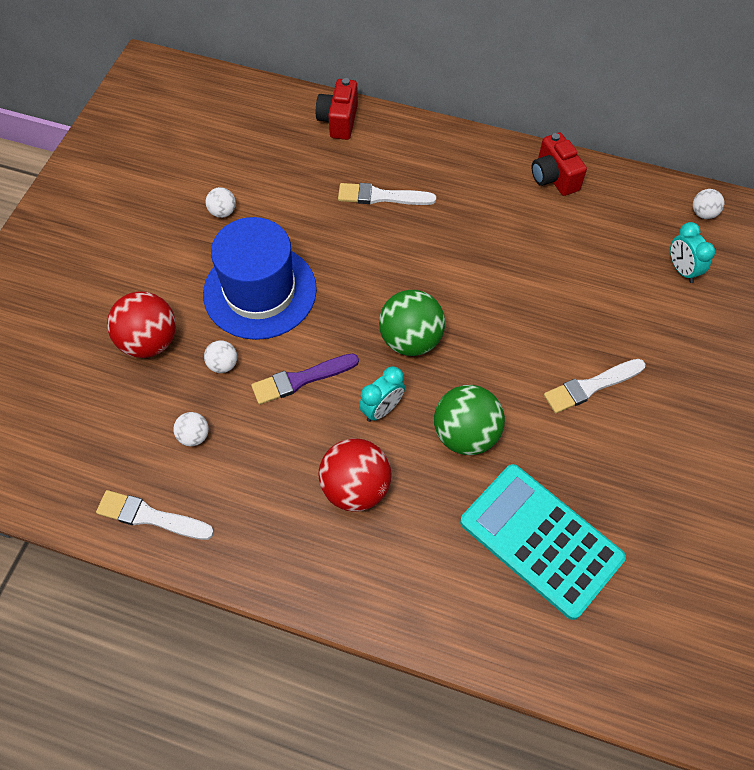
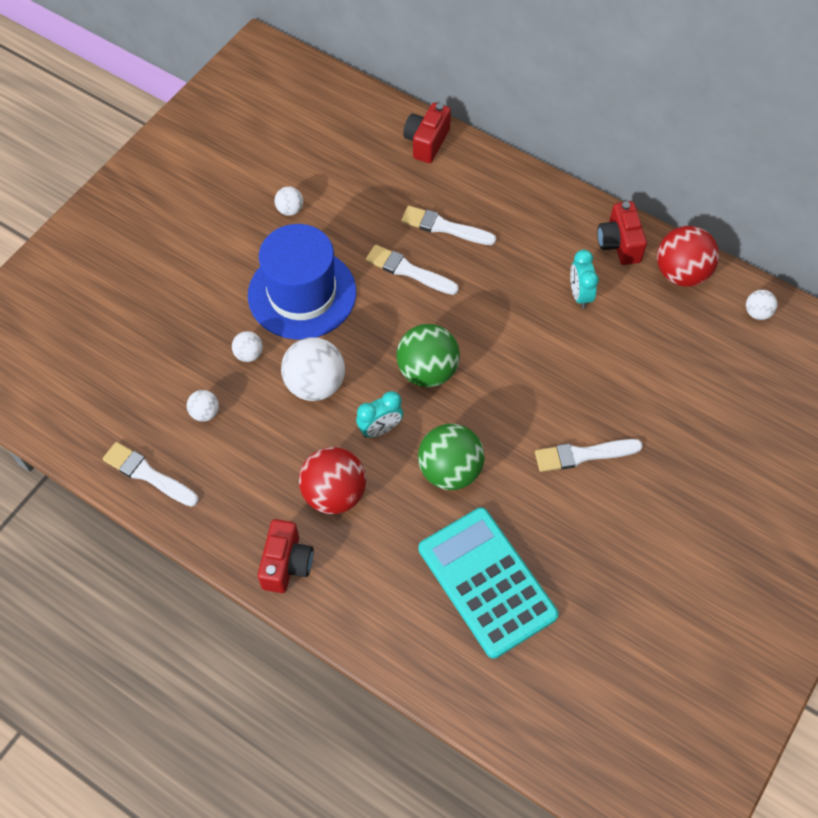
camera: 15 degrees right, 0 degrees up
(149, 341) = (189, 318): red ball -> red ball (681, 273)
(301, 379) = (315, 384): purple brush -> white ball
(328, 575) = (286, 564): none -> red camera
(360, 246) = (408, 270): none -> white brush
(681, 270) = (714, 364): turquoise clock -> turquoise clock (580, 295)

